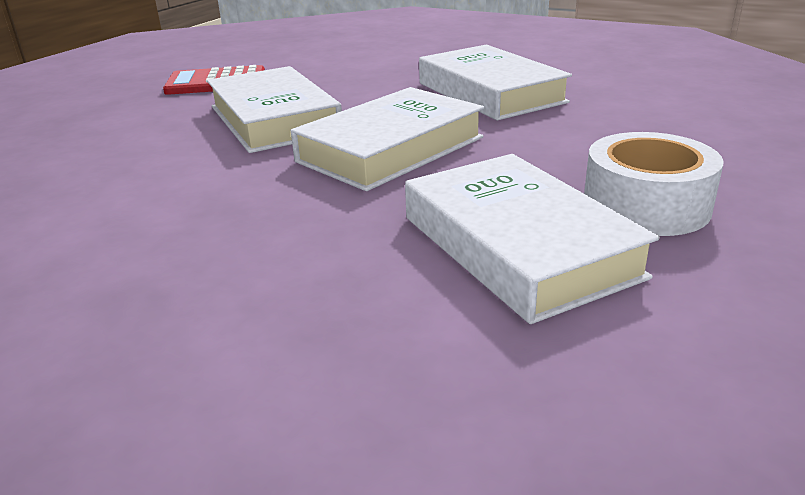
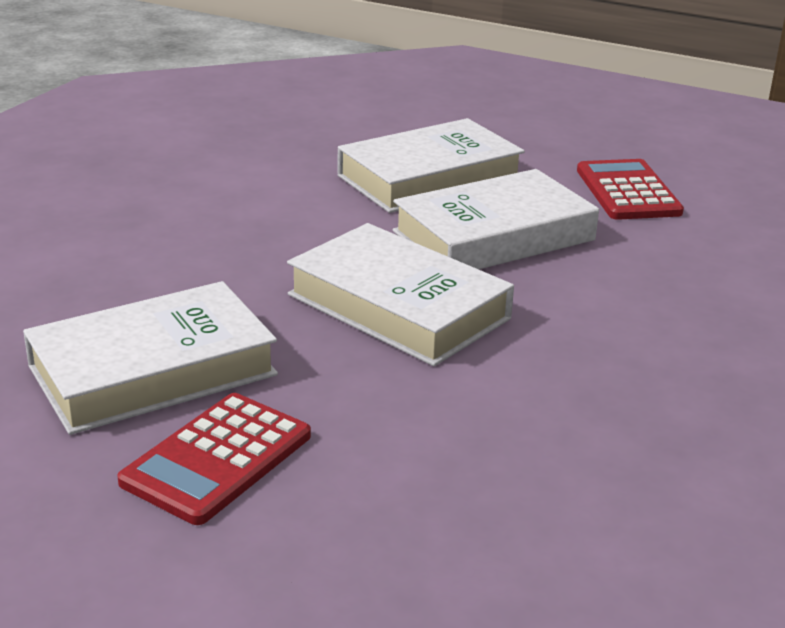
camera: 85 degrees right, 0 degrees up
(490, 92) = (621, 383): white book -> white book (429, 178)
(646, 205) = (217, 459): white tape -> red calculator

